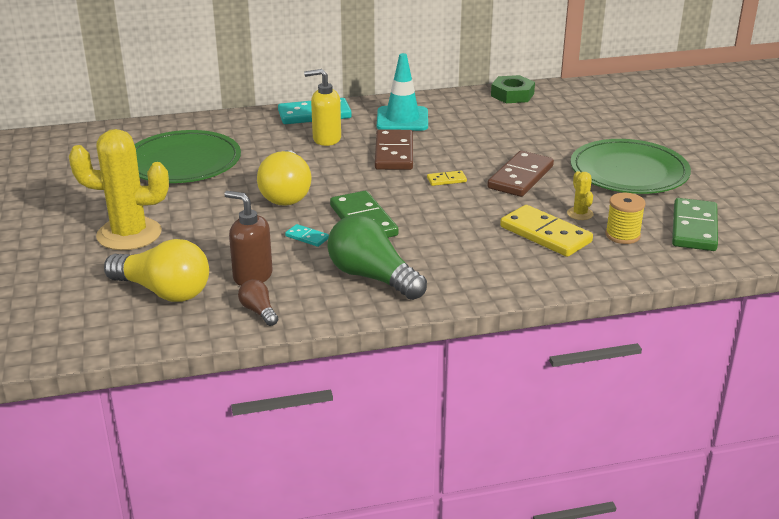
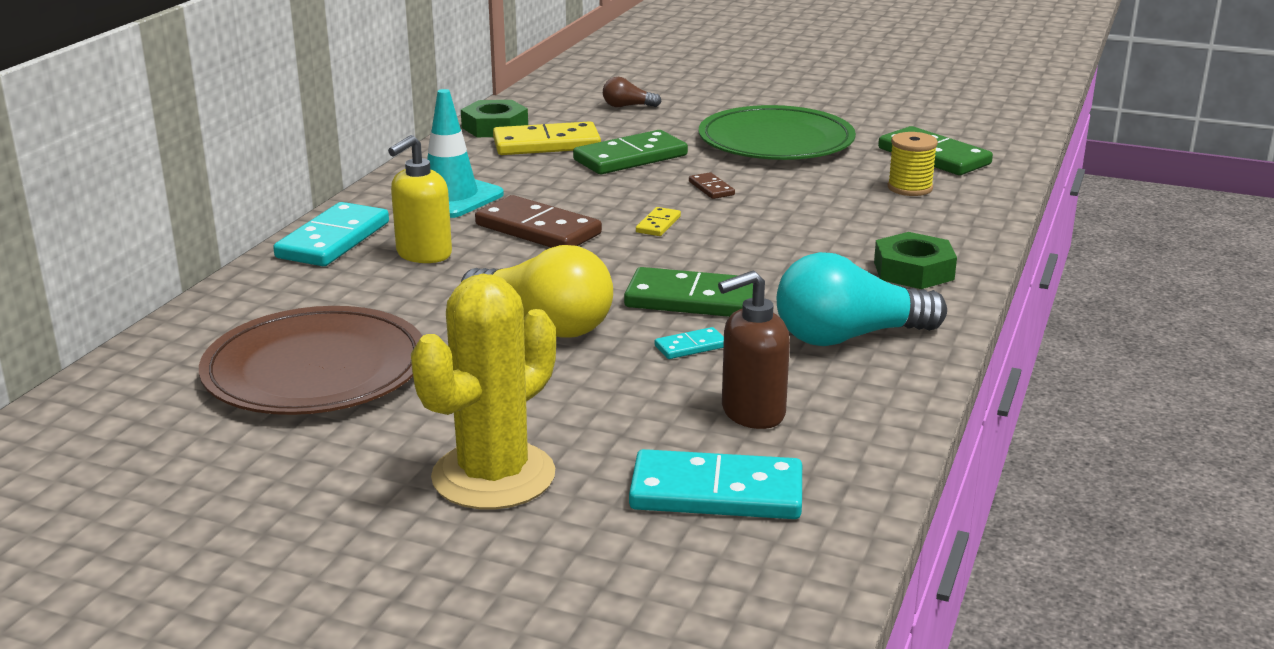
camera: 55 degrees left, 5 degrees down
(164, 291) = (716, 492): yellow light bulb -> turquoise domino
(183, 162) = (315, 369): green plate -> brown plate
(259, 311) = (855, 434): brown light bulb -> brown light bulb (627, 106)
(372, 277) = (848, 337): green light bulb -> turquoise light bulb
(491, 272) = (913, 271): none -> green nut
(521, 177) = (711, 188): brown domino -> brown domino, size x0.47
(529, 142) = (630, 158): none -> green domino
(545, 234) = (862, 219): yellow domino -> yellow domino (546, 144)
(580, 214) = (837, 190): yellow cactus -> none

